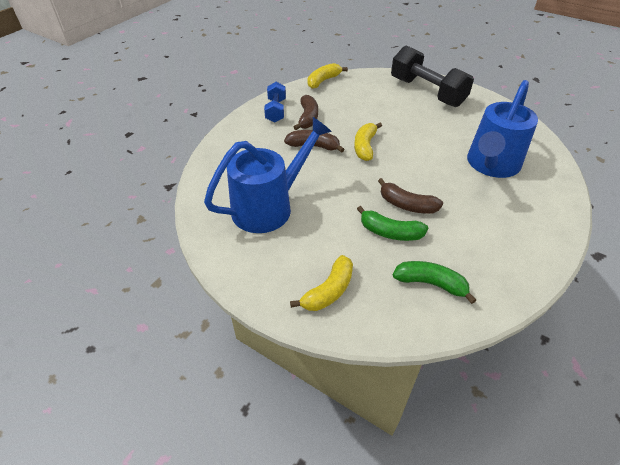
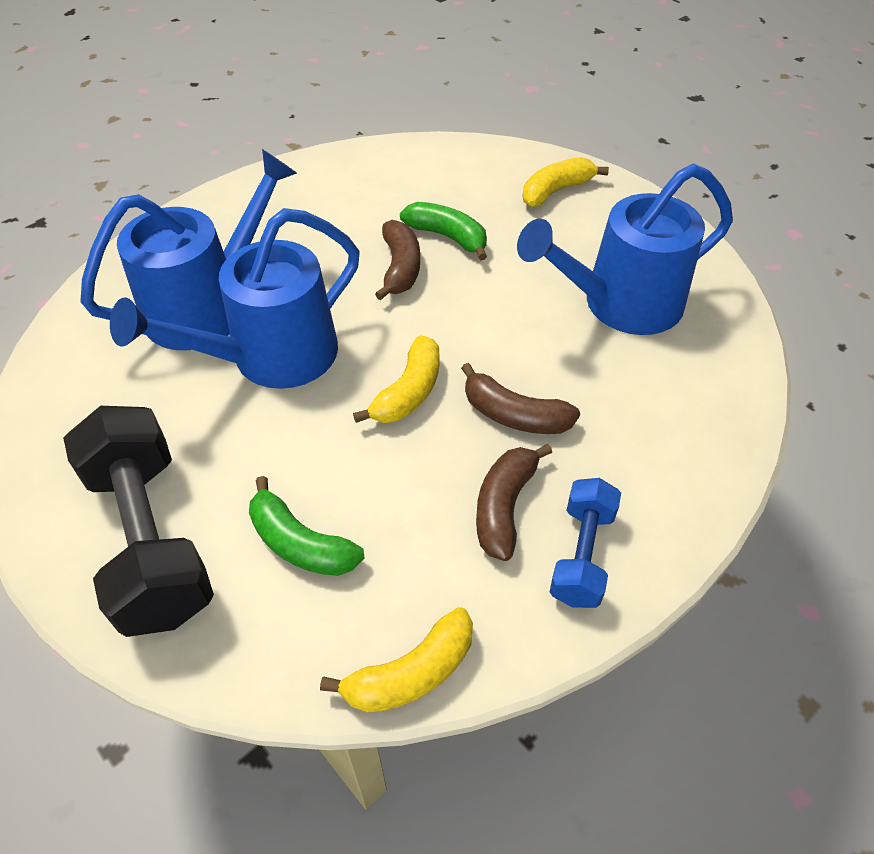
camera: 165 degrees left, 5 degrees up
(406, 205) = (400, 268): brown banana -> brown banana turned 45 degrees clockwise
(431, 284) = (431, 177): green banana -> green banana (300, 543)
(437, 149) = (270, 358): none -> blue watering can

